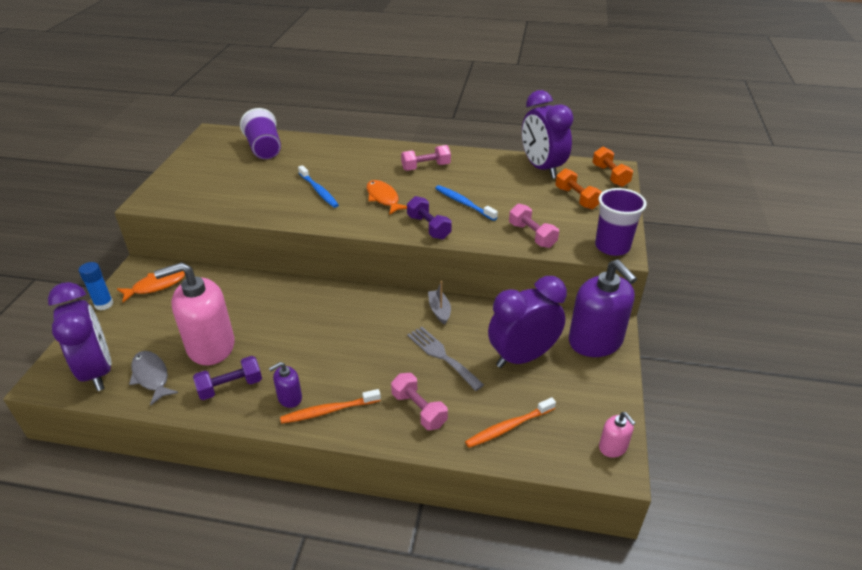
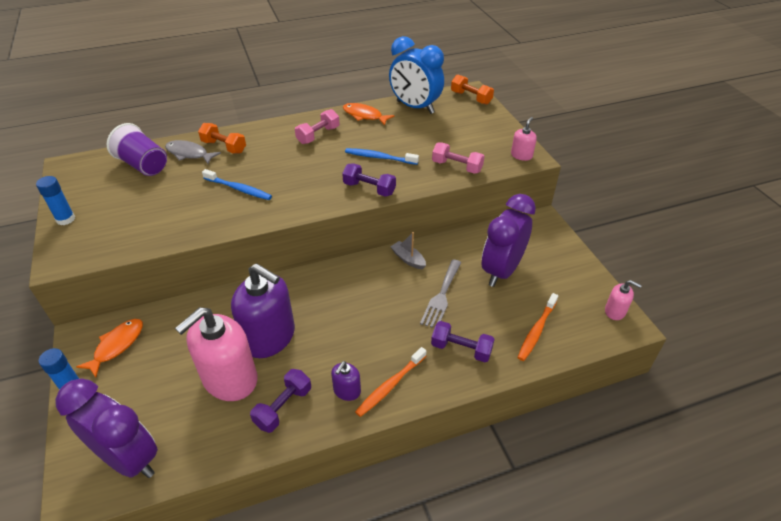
camera: 30 degrees left, 5 degrees up
(151, 376) = (194, 436): grey fish -> grey fish (189, 154)
(177, 172) = (66, 219): none -> blue glue stick
(383, 198) = (306, 176): orange fish -> orange fish (364, 115)
(419, 410) = (461, 349): pink dumbbell -> purple dumbbell
(442, 355) = (441, 296): grey fork -> grey fork turned 90 degrees counterclockwise
(542, 168) = (415, 107): purple clock -> blue clock
(576, 198) = (462, 124): orange dumbbell -> orange dumbbell (224, 147)
(595, 341) = (541, 236): purple soap dispenser -> purple soap dispenser (269, 337)
(612, 247) = (521, 155): purple cup -> pink soap dispenser

